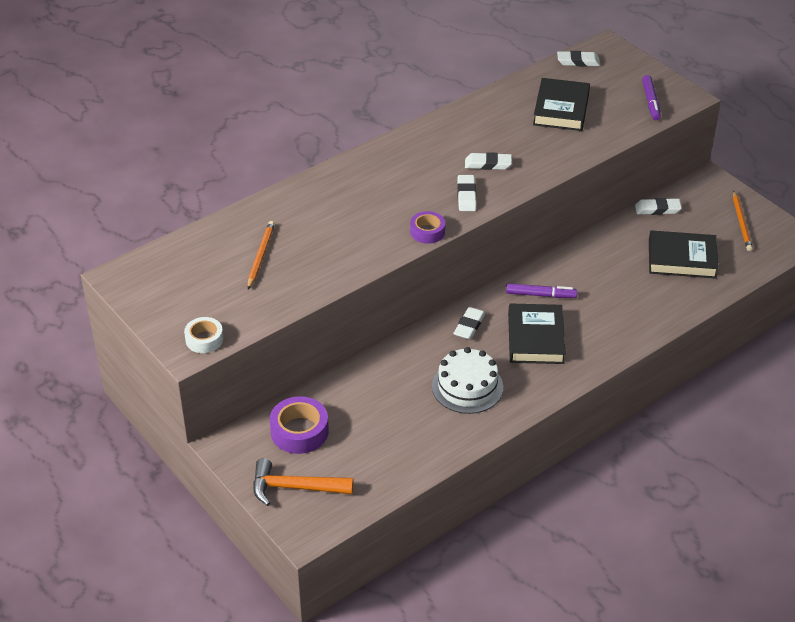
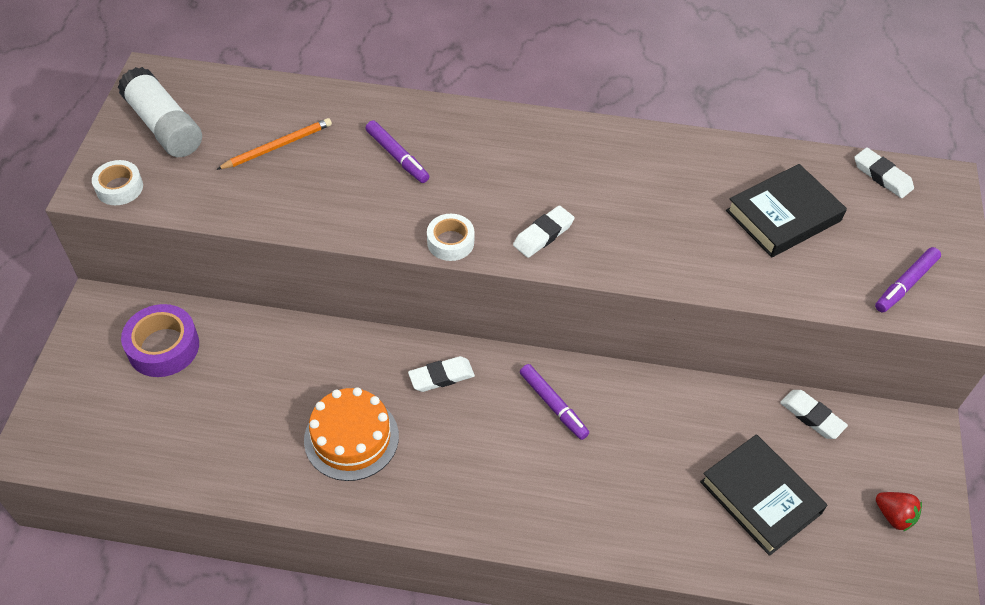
camera: 45 degrees right, 10 degrees up
(175, 294) = (164, 126): none -> white glue stick
(295, 487) = (85, 397): orange hammer -> none
(335, 214) = (397, 156): none -> purple marker
(427, 232) = (450, 242): purple tape -> white tape
(467, 387) = (351, 438): white cake -> orange cake
(488, 164) = (615, 217): white eraser -> none
(535, 338) = (483, 447): black book -> none
(741, 223) = (893, 516): orange pencil -> red strawberry

